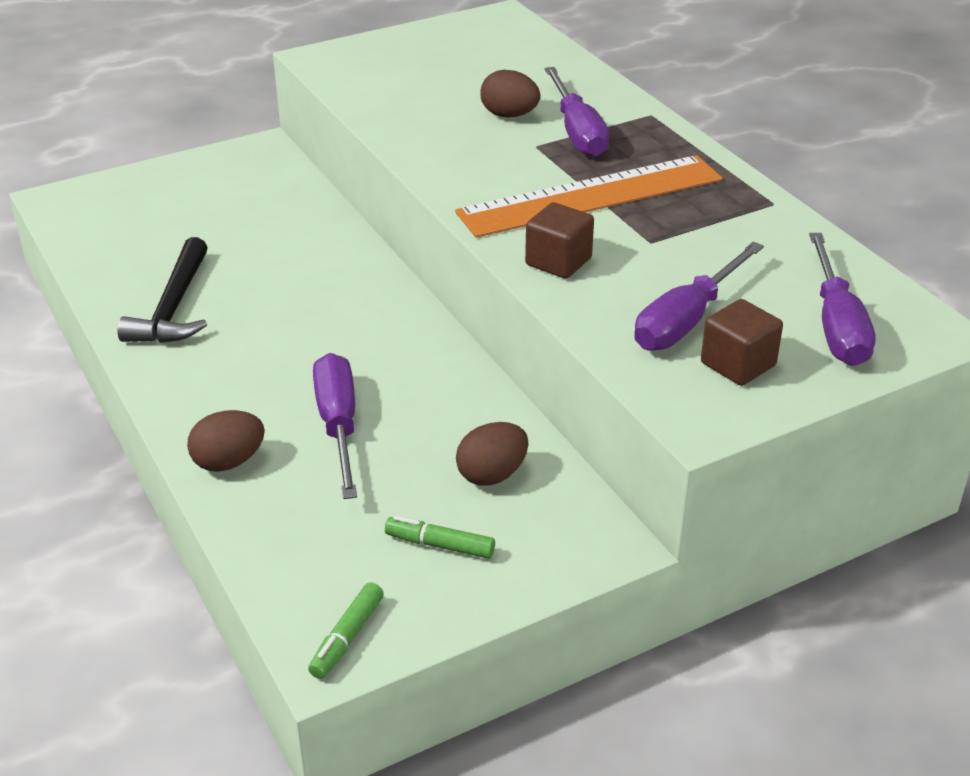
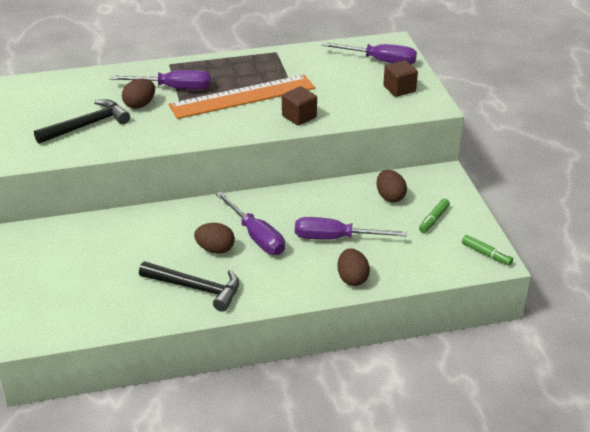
camera: 75 degrees left, 0 degrees up
(272, 307) = (215, 249): none -> brown egg
(429, 88) = (87, 125): none -> black hammer
(590, 196) = (242, 97): orange ruler -> orange ruler turned 75 degrees clockwise
(687, 320) = (362, 93): purple screwdriver -> purple screwdriver (256, 236)

